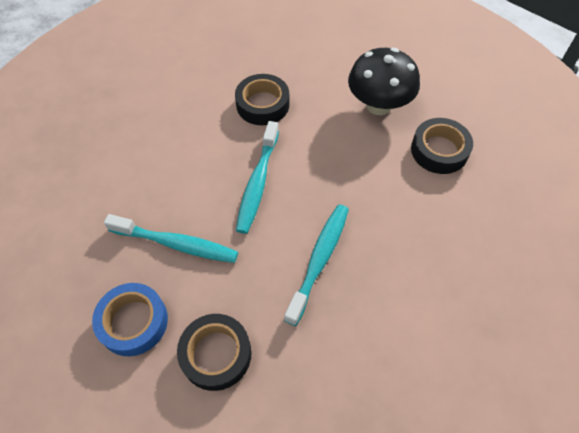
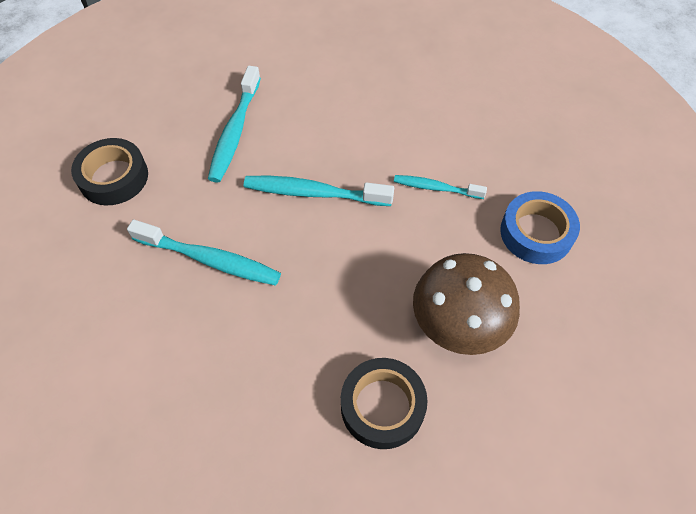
camera: 85 degrees right, 0 degrees up
(133, 322) = (153, 112): blue tape -> blue tape (536, 233)
(262, 104) = (435, 188): black tape -> turquoise toothbrush
(379, 105) = (458, 325): black mushroom -> brown mushroom

